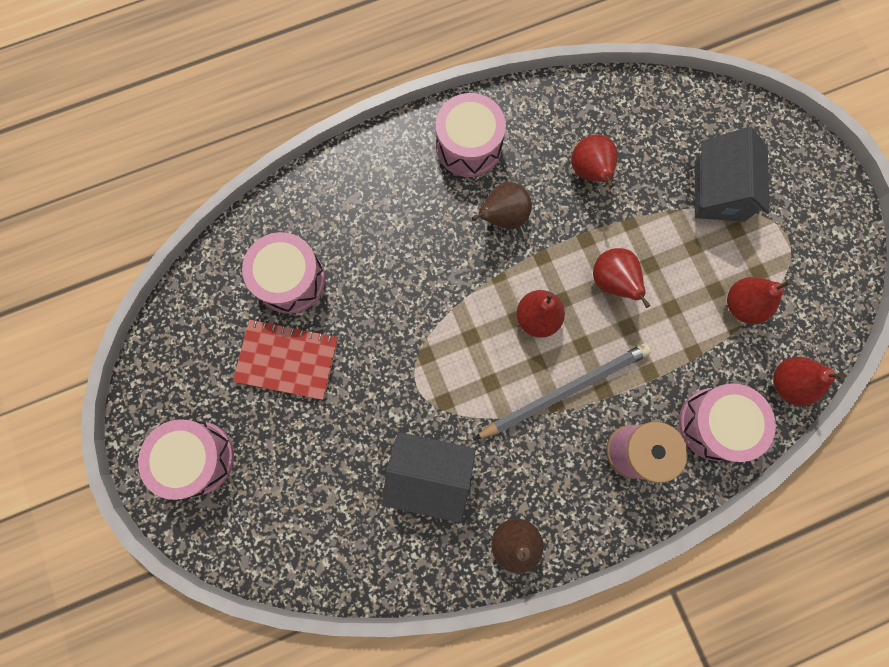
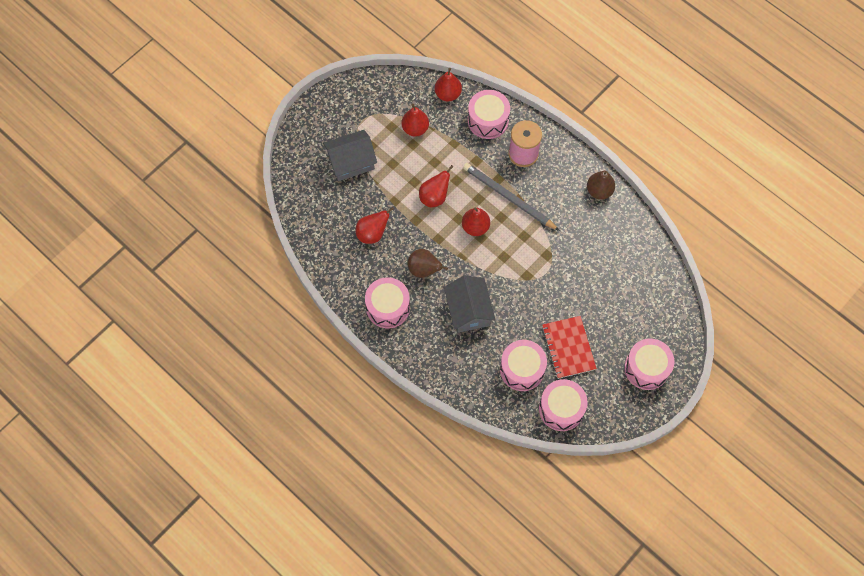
camera: 115 degrees left, 10 degrees down
(207, 305) = (561, 409): none -> pink drum
(429, 475) = (589, 245): grey house -> grey house (468, 310)

